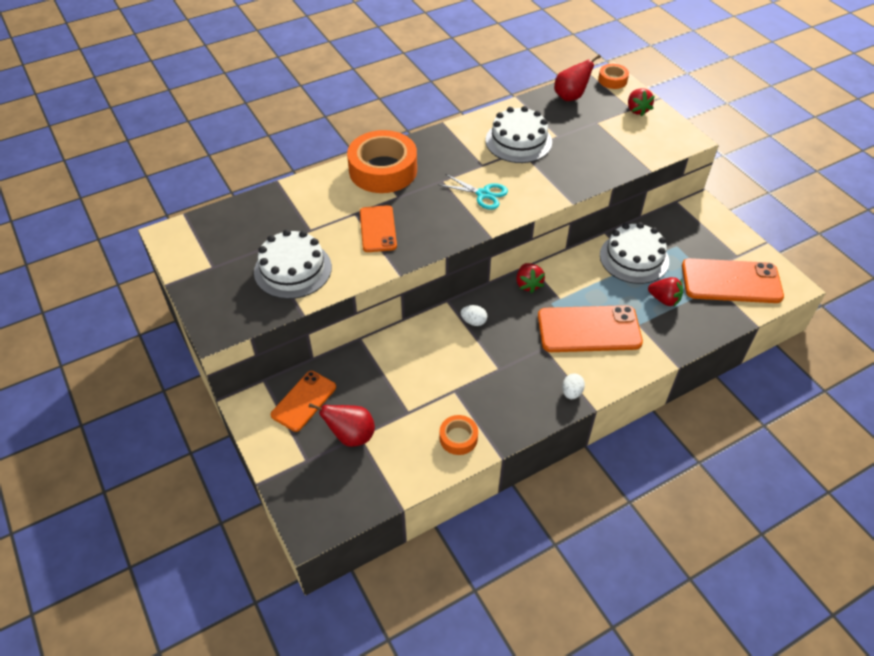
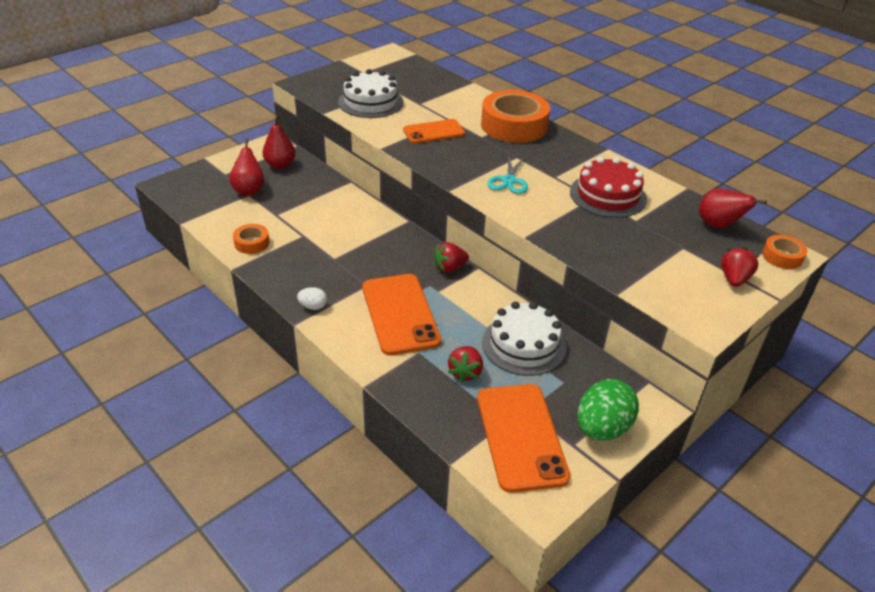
camera: 75 degrees right, 10 degrees down
(304, 401) = (280, 165): orange phone -> red pear
(473, 321) = (388, 238): white egg -> none
(518, 141) = (608, 195): white cake -> red cake
(637, 110) = (734, 279): red strawberry -> red strawberry turned 135 degrees clockwise
(722, 237) = (602, 428): none -> green egg

